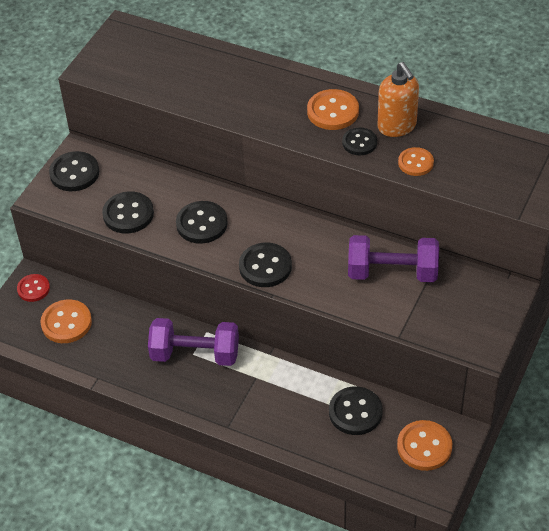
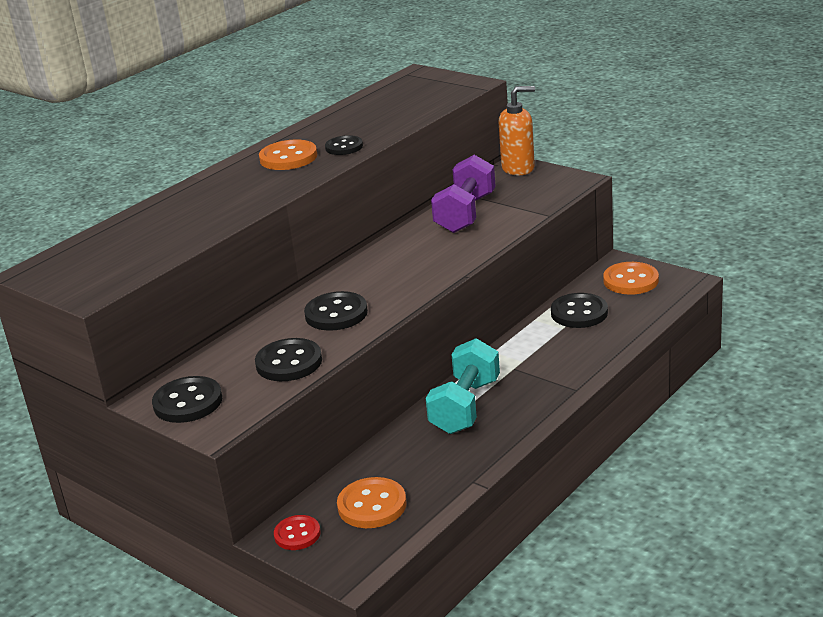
camera: 75 degrees left, 20 degrees down
(195, 354) = (465, 406): purple dumbbell -> turquoise dumbbell
(265, 266) = (423, 278): black button -> none
(397, 126) = (333, 130): orange soap dispenser -> orange soap dispenser (518, 168)
(415, 163) = (390, 124): orange button -> none

